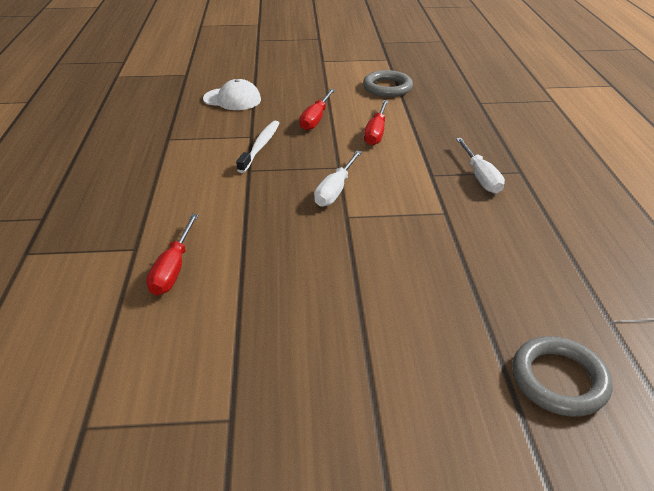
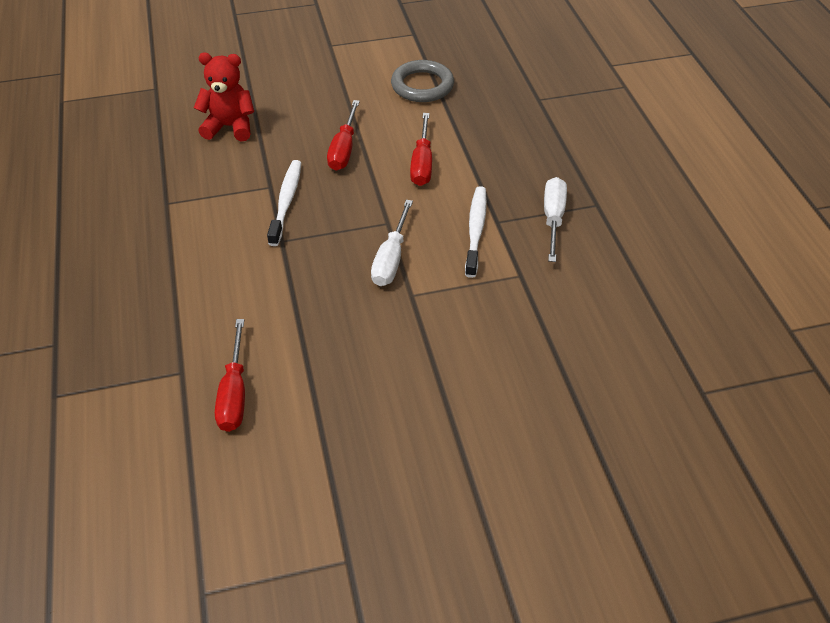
camera: 10 degrees left, 10 degrees up
(232, 99) = (230, 127): white cap -> red teddy bear
(411, 178) = (475, 230): none -> white toothbrush
(480, 177) = (553, 218): white screwdriver -> white screwdriver turned 150 degrees counterclockwise
(559, 380) = (656, 467): grey ring -> none

